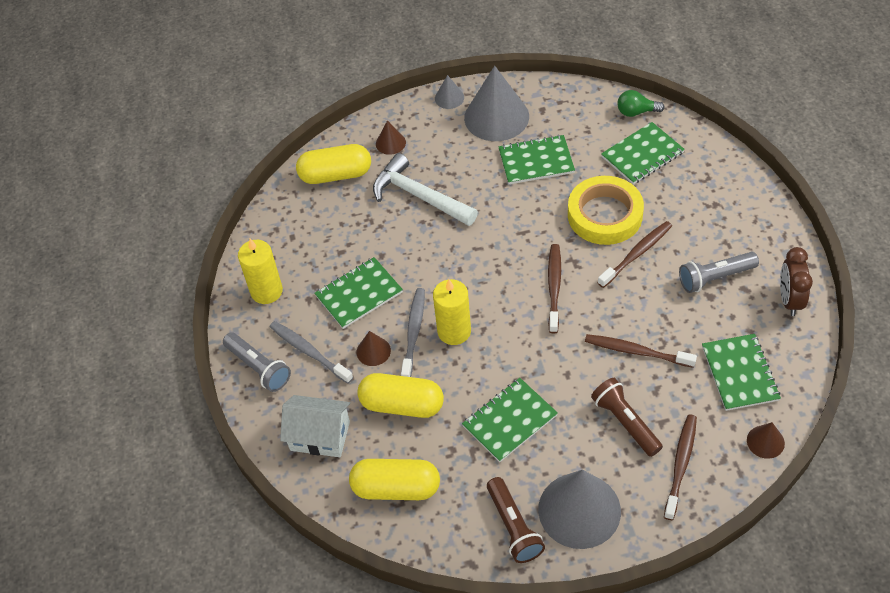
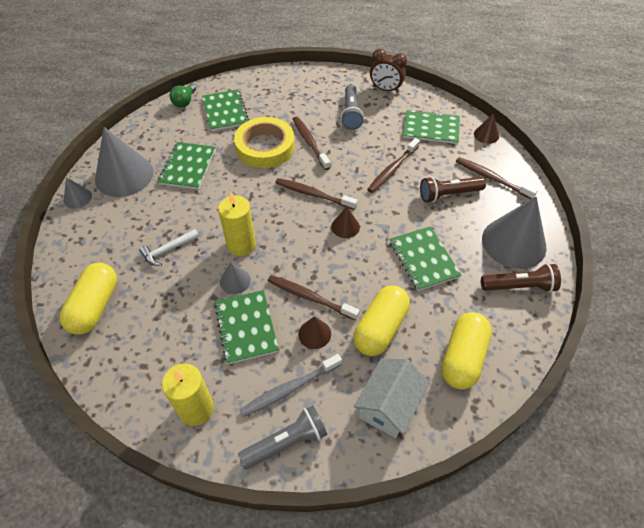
camera: 75 degrees left, 0 degrees up
(390, 143) = (92, 253): brown cone -> brown cone (345, 226)
(407, 264) = (235, 281): none -> grey cone
(414, 332) = (310, 297): grey toothbrush -> brown toothbrush
(419, 196) = (168, 250): white hammer -> white hammer, size x0.54
(454, 331) = (323, 269): yellow candle -> yellow candle (241, 244)

